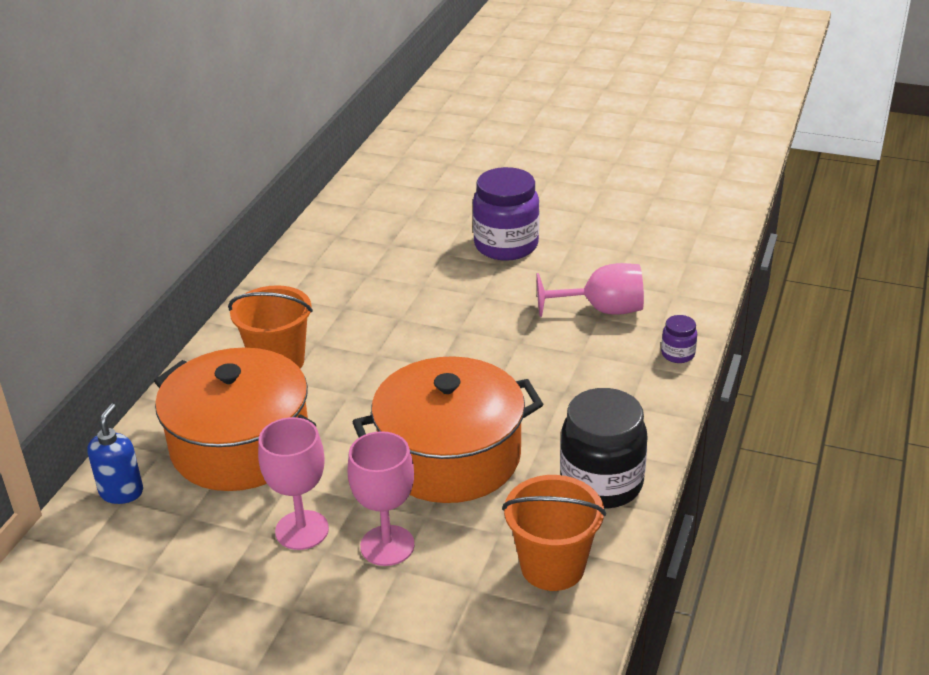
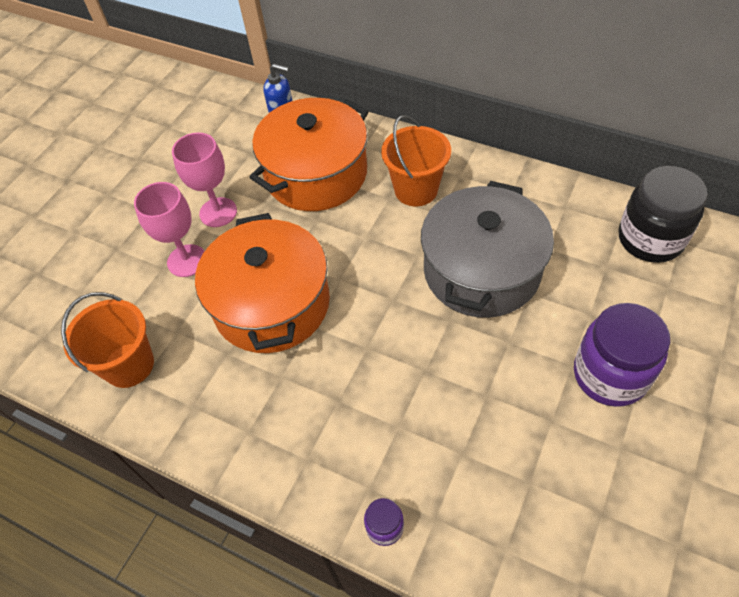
camera: 100 degrees right, 20 degrees up
(396, 313) = (481, 270): none -> grey pot
(601, 483) = (208, 415): black jar -> black jar (650, 239)
(602, 310) = (475, 459): pink goblet -> none

